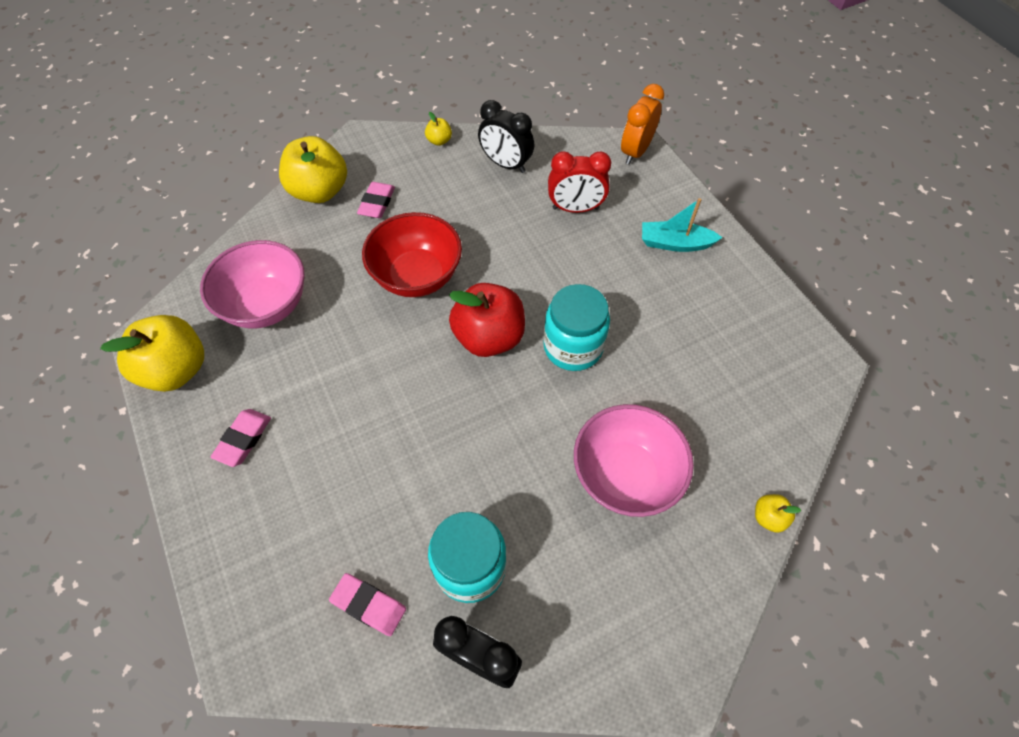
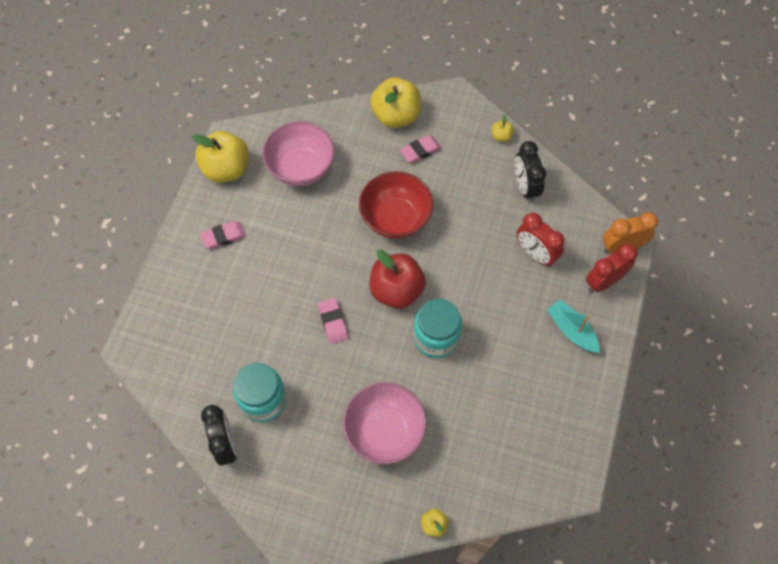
camera: 45 degrees right, 5 degrees up
(369, 605) = (203, 373): pink eraser -> pink eraser (333, 322)
(653, 187) = (603, 282): none -> red clock

